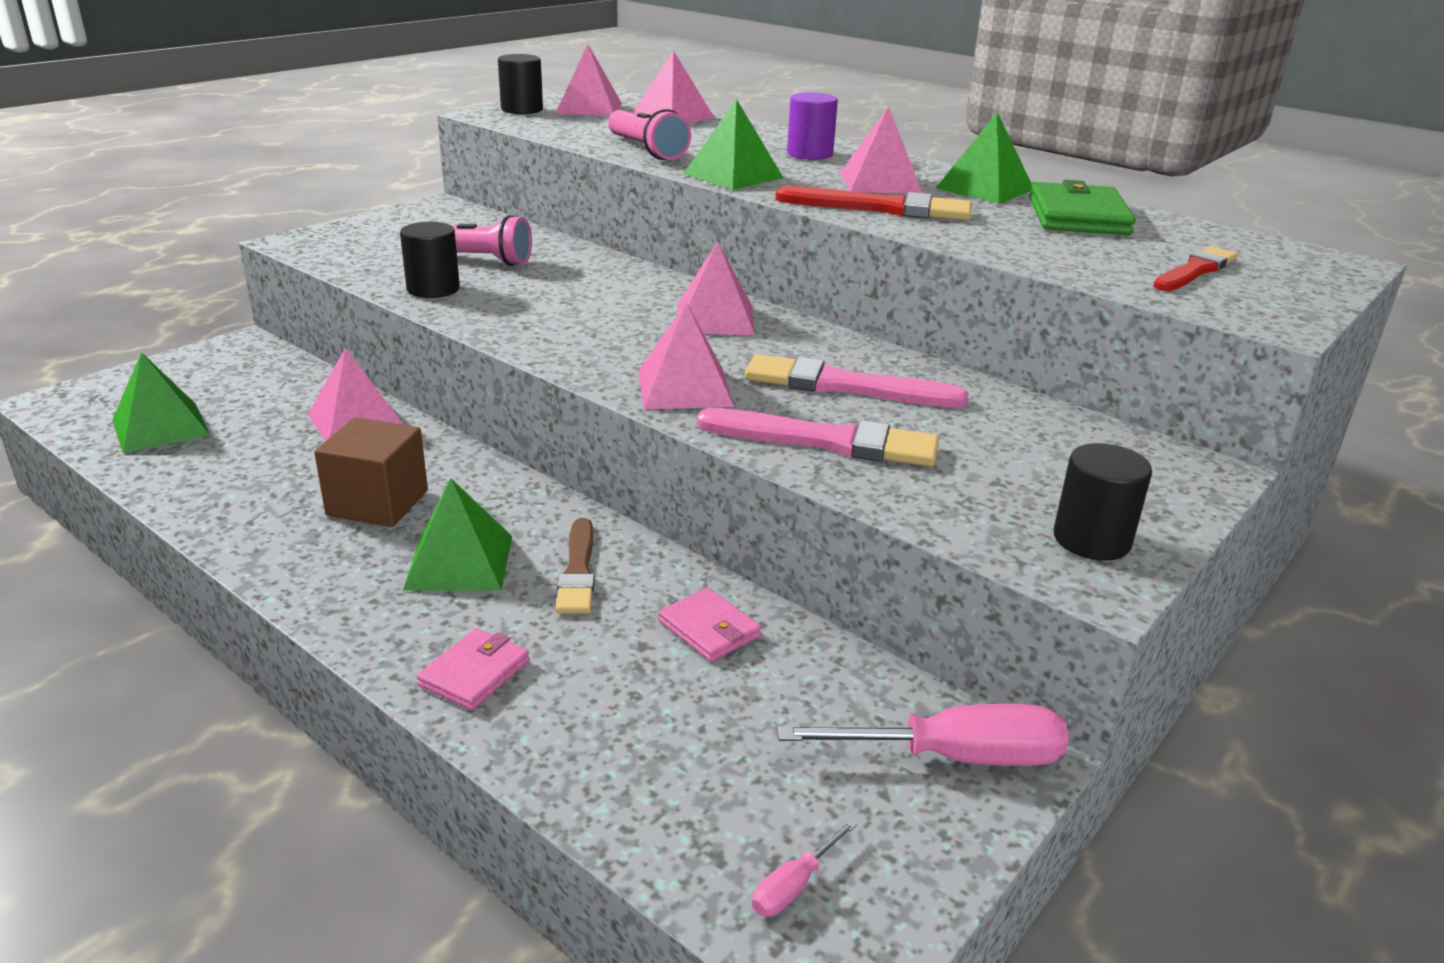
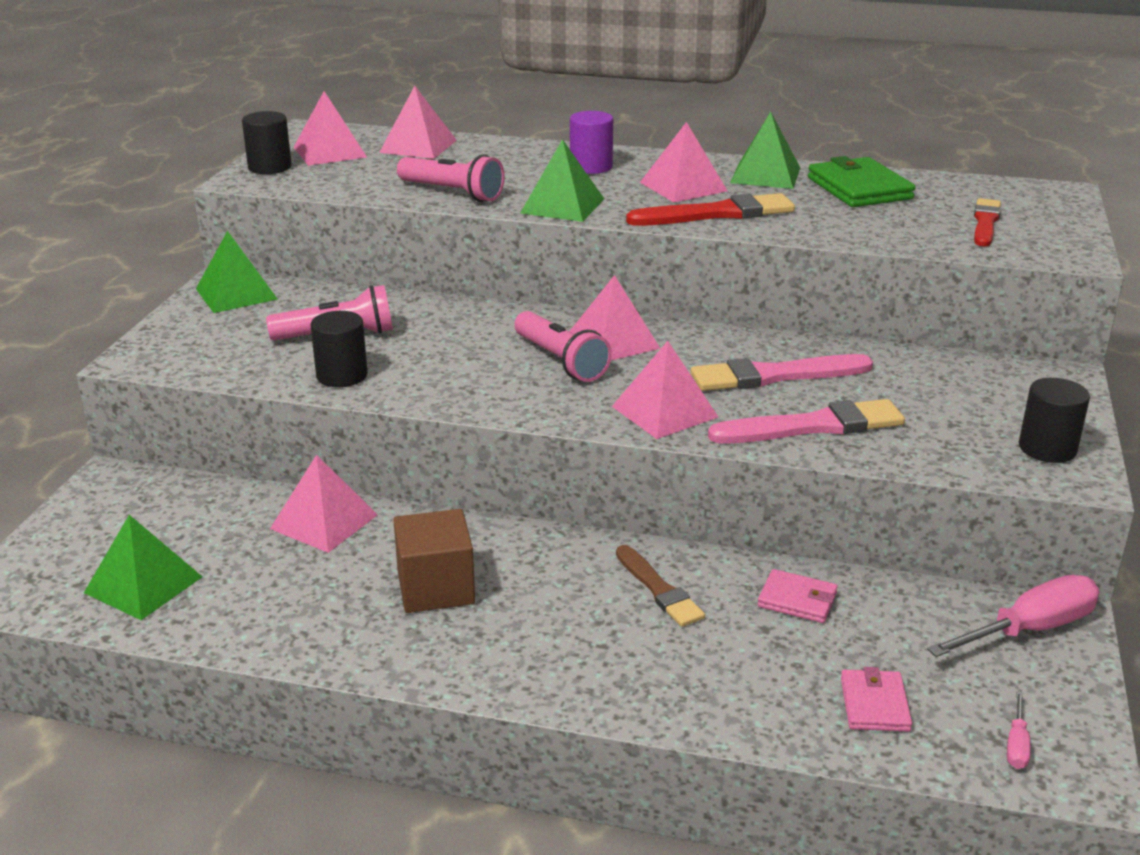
camera: 25 degrees left, 0 degrees up
(459, 562) = (561, 613): green pyramid -> green pyramid (236, 294)
(475, 673) = (673, 692): pink wallet -> pink wallet (874, 704)
(642, 323) = (560, 361): none -> pink flashlight

